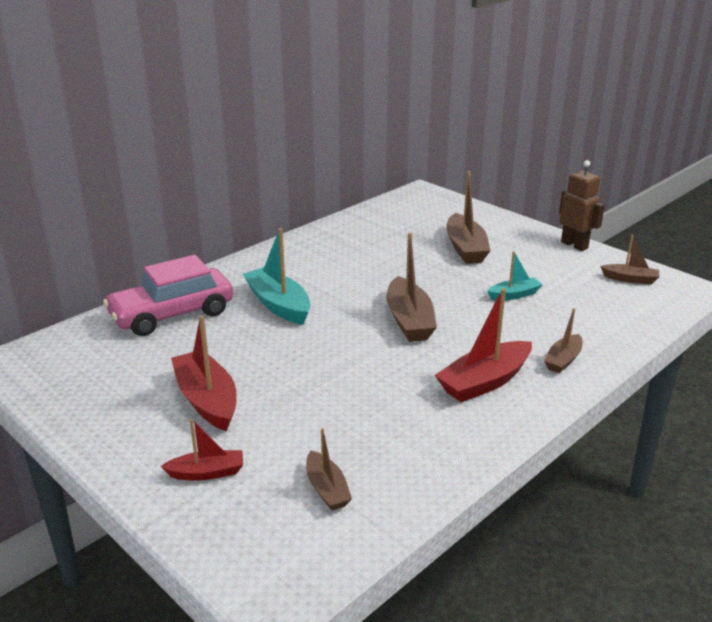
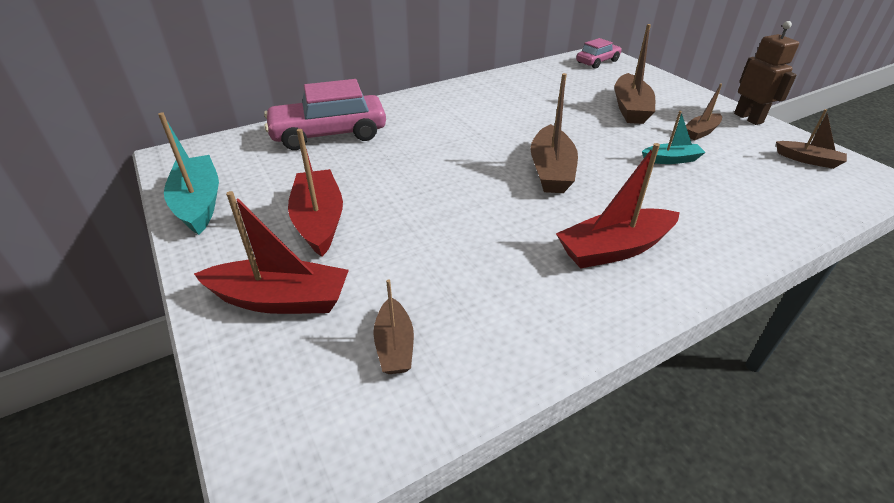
camera: 15 degrees right, 10 degrees up
(207, 473) = (280, 299): red boat -> red boat, size x1.73
(278, 305) = (428, 138): turquoise boat -> turquoise boat (199, 203)
(420, 200) = (597, 62): none -> pink car
(563, 360) = (713, 238): brown boat -> brown boat (701, 132)

